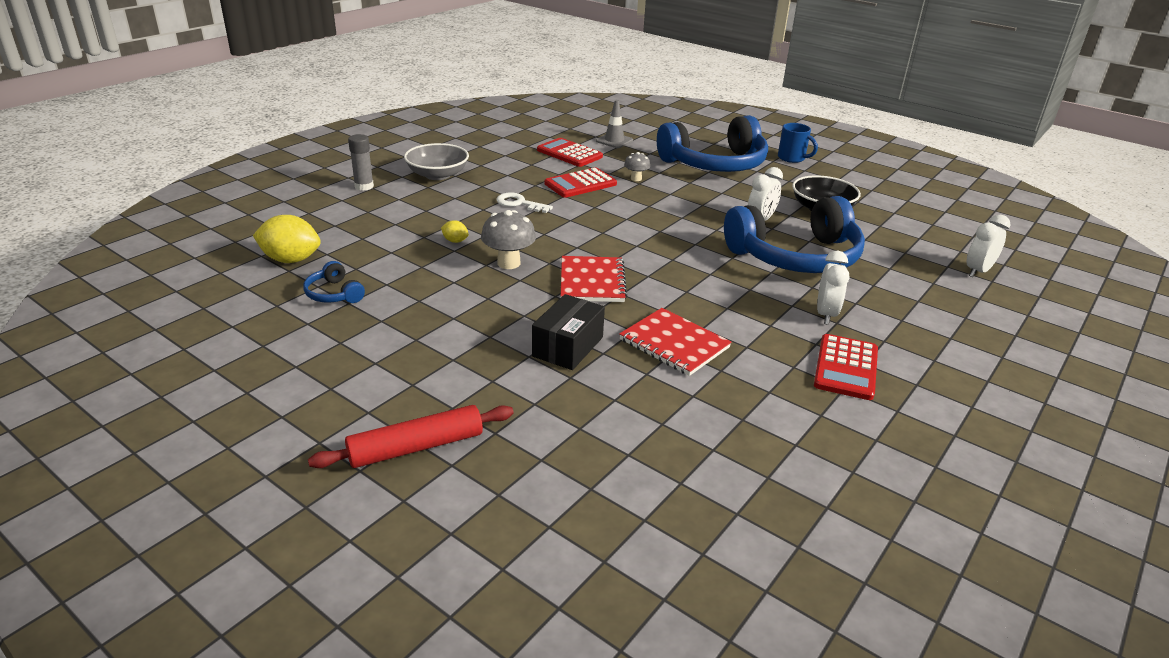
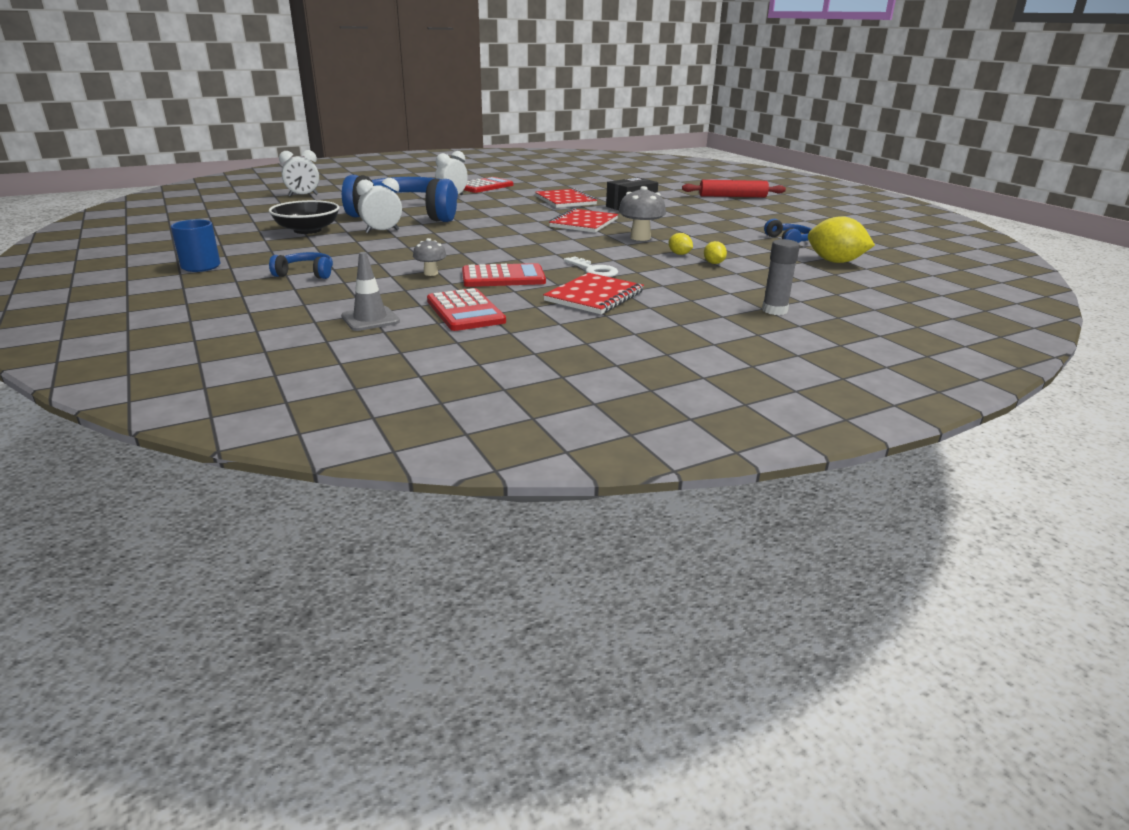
camera: 155 degrees left, 5 degrees down
(418, 233) = (713, 263): none -> yellow lemon
(437, 175) = (673, 310): grey bowl -> none
(499, 178) = (594, 296): none -> red notebook
(715, 164) = (306, 274): blue headphones -> blue headphones, size x0.41

